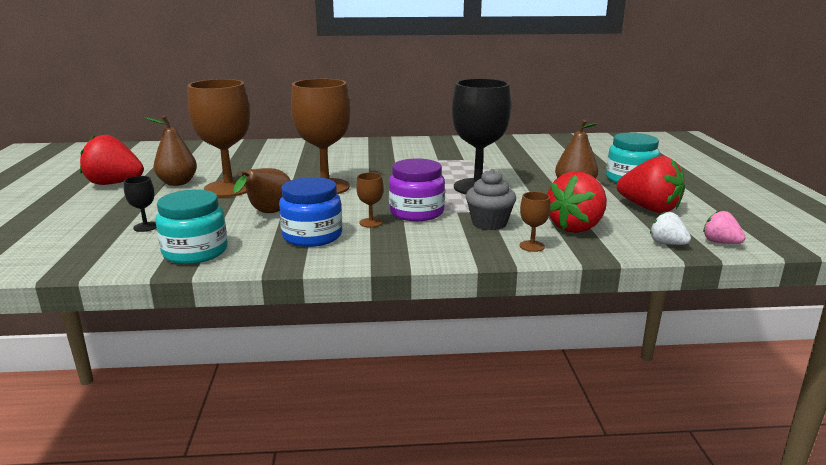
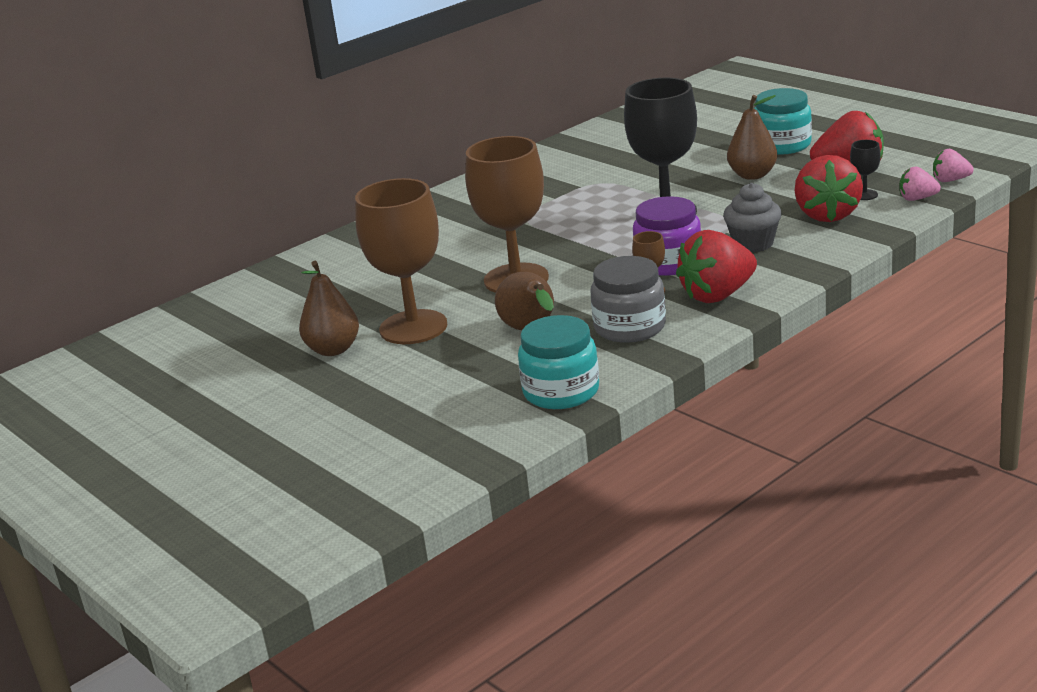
camera: 35 degrees left, 5 degrees up
(114, 183) = (254, 386): red strawberry -> red strawberry (717, 295)
(145, 227) = (442, 400): black goblet -> black goblet (864, 195)
(312, 236) = (629, 327): blue jar -> grey jar
(532, 246) = (827, 248): brown goblet -> none
(667, 243) = (917, 199): white strawberry -> pink strawberry

